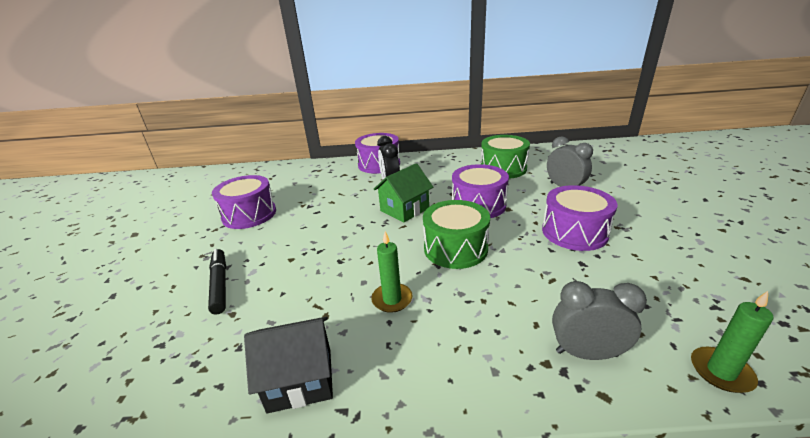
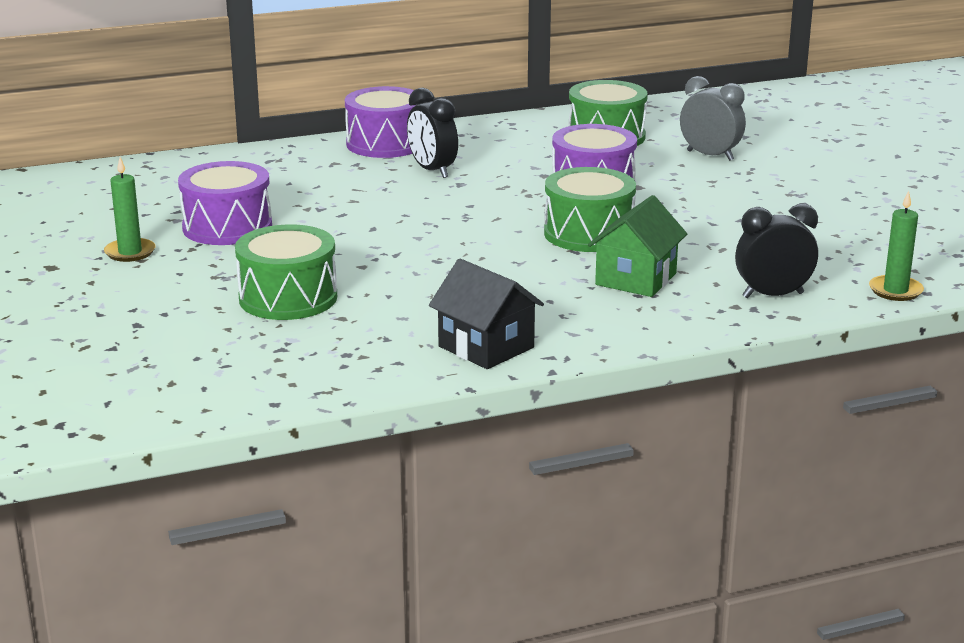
camera: 20 degrees left, 5 degrees down
(220, 284) = (288, 298): black marker -> green drum
(300, 379) = (486, 347): black house -> black house turned 75 degrees clockwise
(392, 299) = (539, 284): green candle -> green candle (130, 252)
(404, 209) = (483, 200): green house -> green house (636, 279)
(574, 232) = (736, 204): purple drum -> none
(586, 353) = (772, 295): grey clock -> black clock

